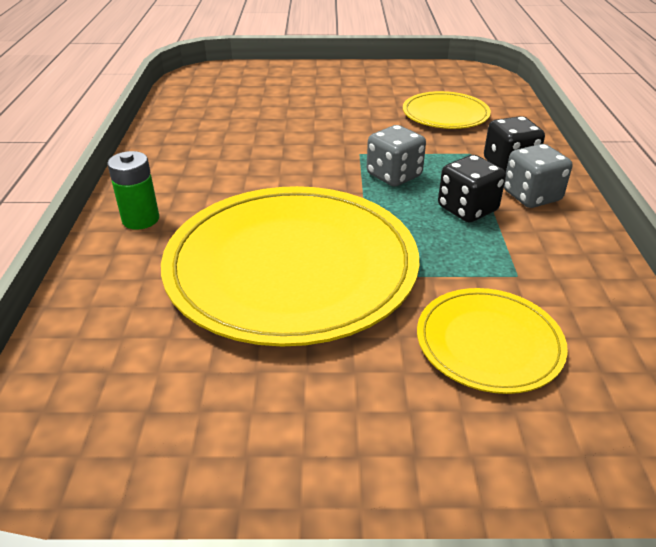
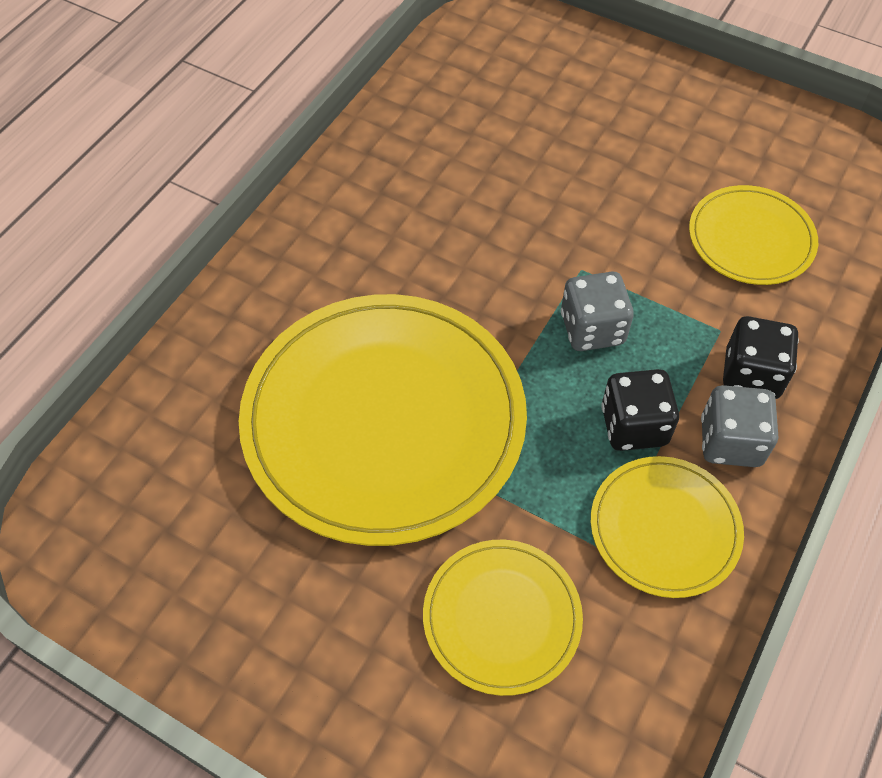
camera: 30 degrees right, 20 degrees up
(140, 219) = (280, 277): green battery -> none
(541, 249) = (664, 528): none -> yellow plate

